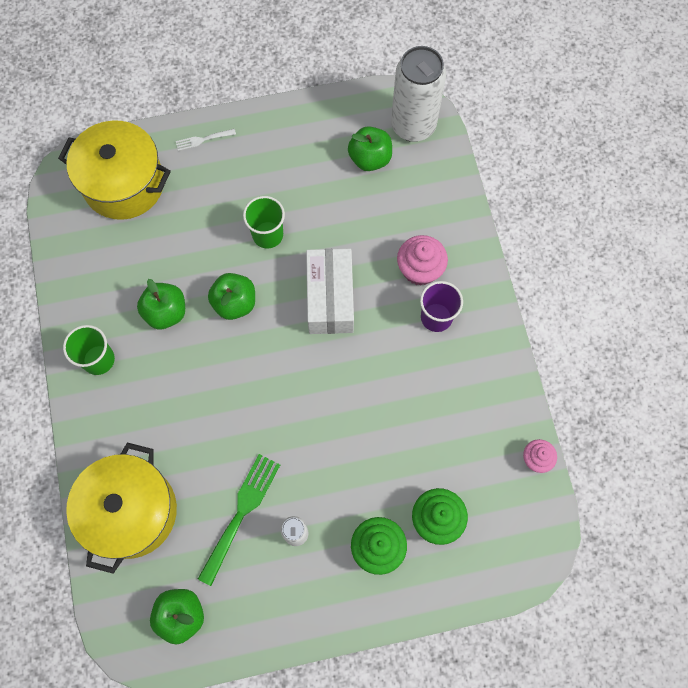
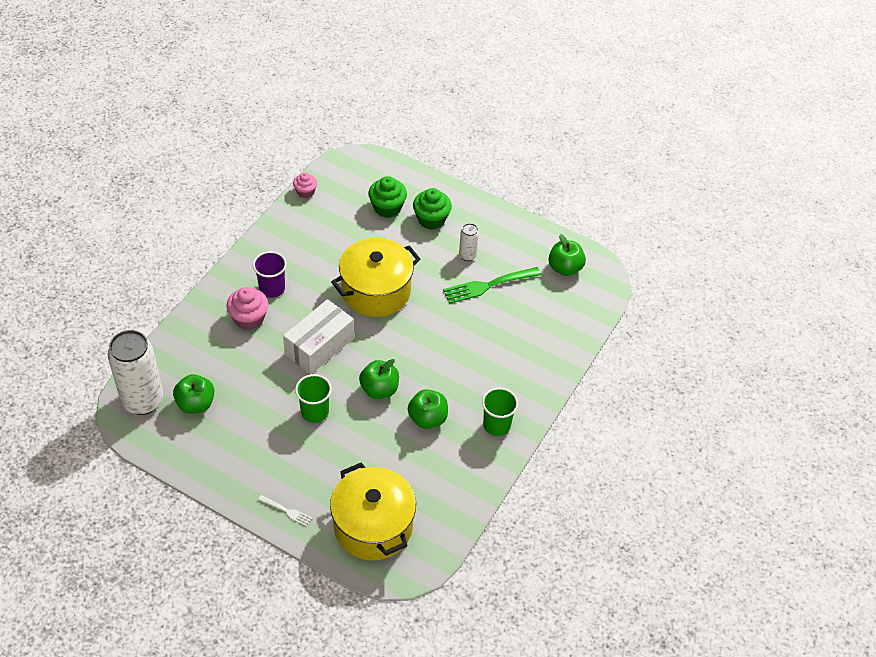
camera: 140 degrees left, 20 degrees down
(131, 511) = (549, 332): yellow pot -> yellow pot (376, 291)

